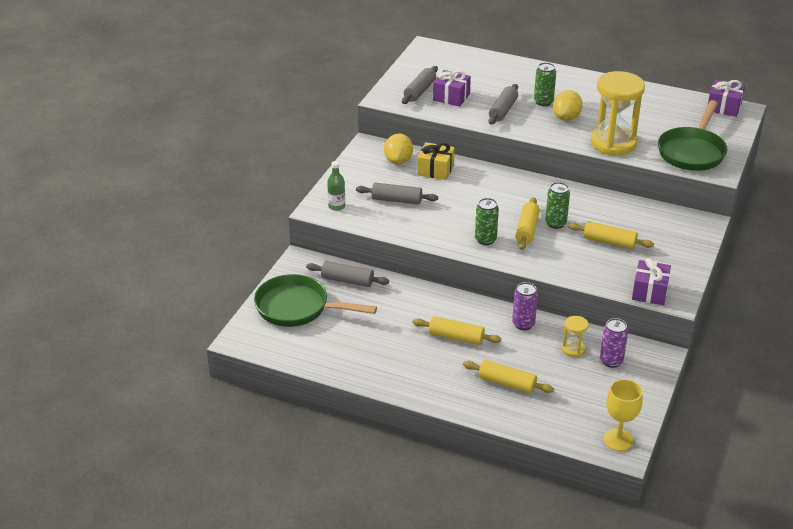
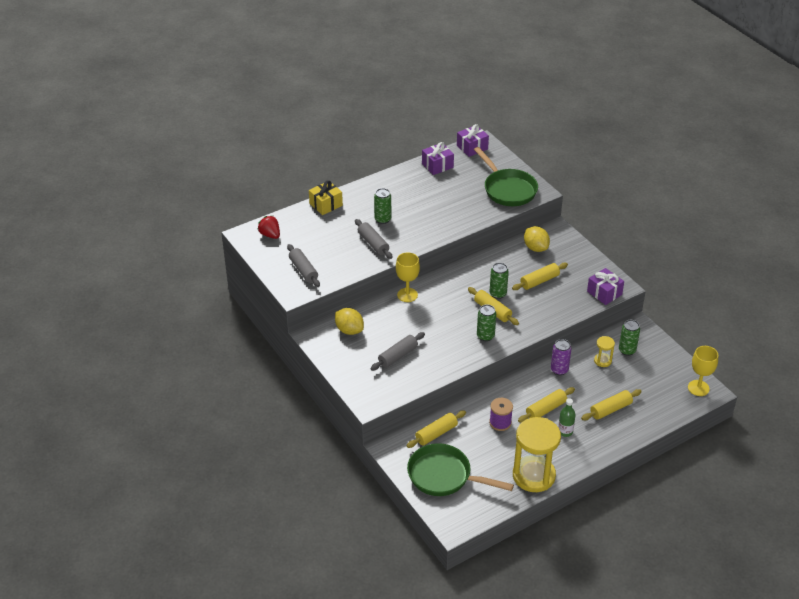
camera: 55 degrees left, 5 degrees up
(298, 308) = (444, 476): green pan -> green pan turned 60 degrees clockwise
(336, 206) = (375, 391): green bottle -> green bottle (565, 431)
(347, 280) = (436, 434): grey rolling pin -> yellow rolling pin
(404, 314) = (500, 423): none -> purple spool
(435, 170) = (380, 317): yellow gift -> yellow gift (326, 204)
(443, 57) = (270, 235): none -> red strawberry
(451, 97) = (329, 259): purple gift -> purple gift (437, 165)
(484, 172) = (407, 295): none -> yellow goblet
(566, 117) = (413, 220): yellow lemon -> yellow lemon (535, 248)
(611, 361) = (627, 350): purple can -> green can
(613, 143) = (464, 216): yellow hourglass -> yellow hourglass (533, 475)

